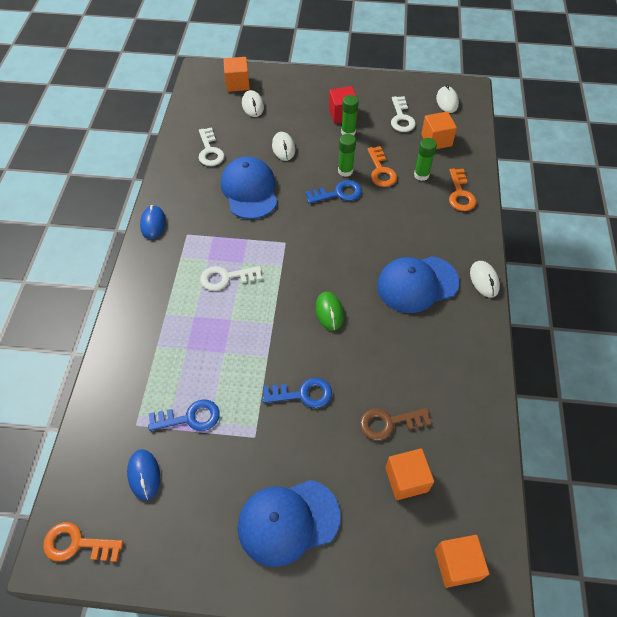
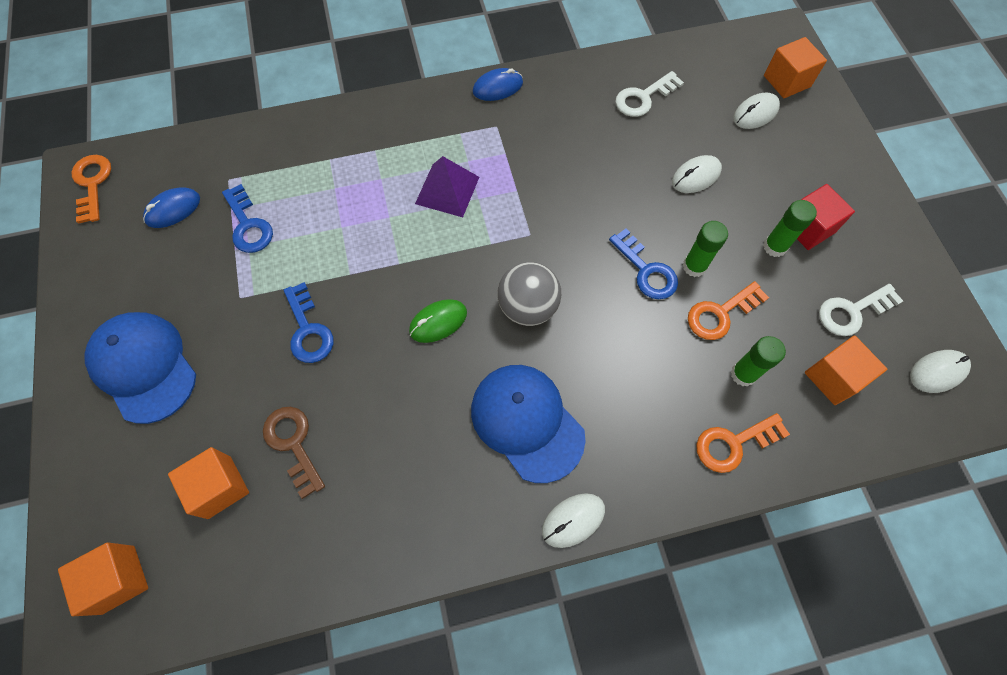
camera: 70 degrees right, 10 degrees up
(226, 278) = (447, 190): white key -> purple pyramid
(249, 190) = (598, 164): blue cap -> none
(338, 260) = (528, 307): none -> grey ball

